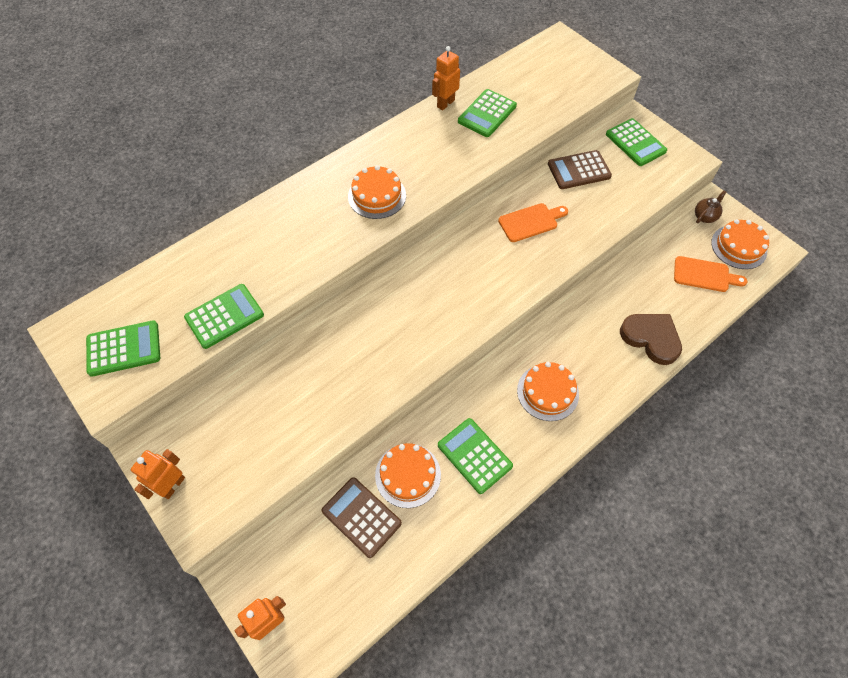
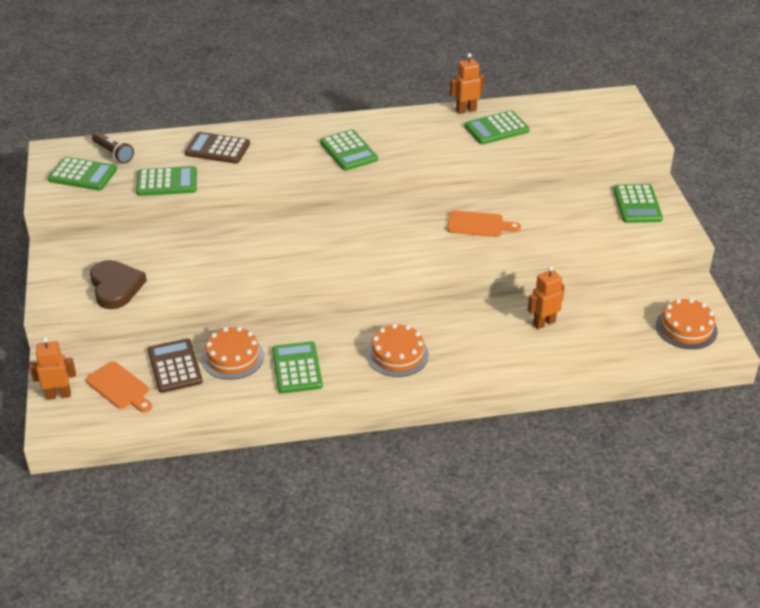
camera: 30 degrees right, 20 degrees down
(138, 304) = (113, 153): none -> brown flashlight
(173, 485) = (54, 275): orange robot -> orange robot (544, 323)
(377, 196) = (348, 151): orange cake -> green calculator
(579, 170) = (560, 205): brown calculator -> brown calculator (217, 149)
(651, 338) = (528, 357): brown heart -> brown heart (116, 287)
(704, 216) = (673, 294): brown teapot -> none
(704, 275) = (628, 335): orange cutting board -> orange cutting board (119, 387)

